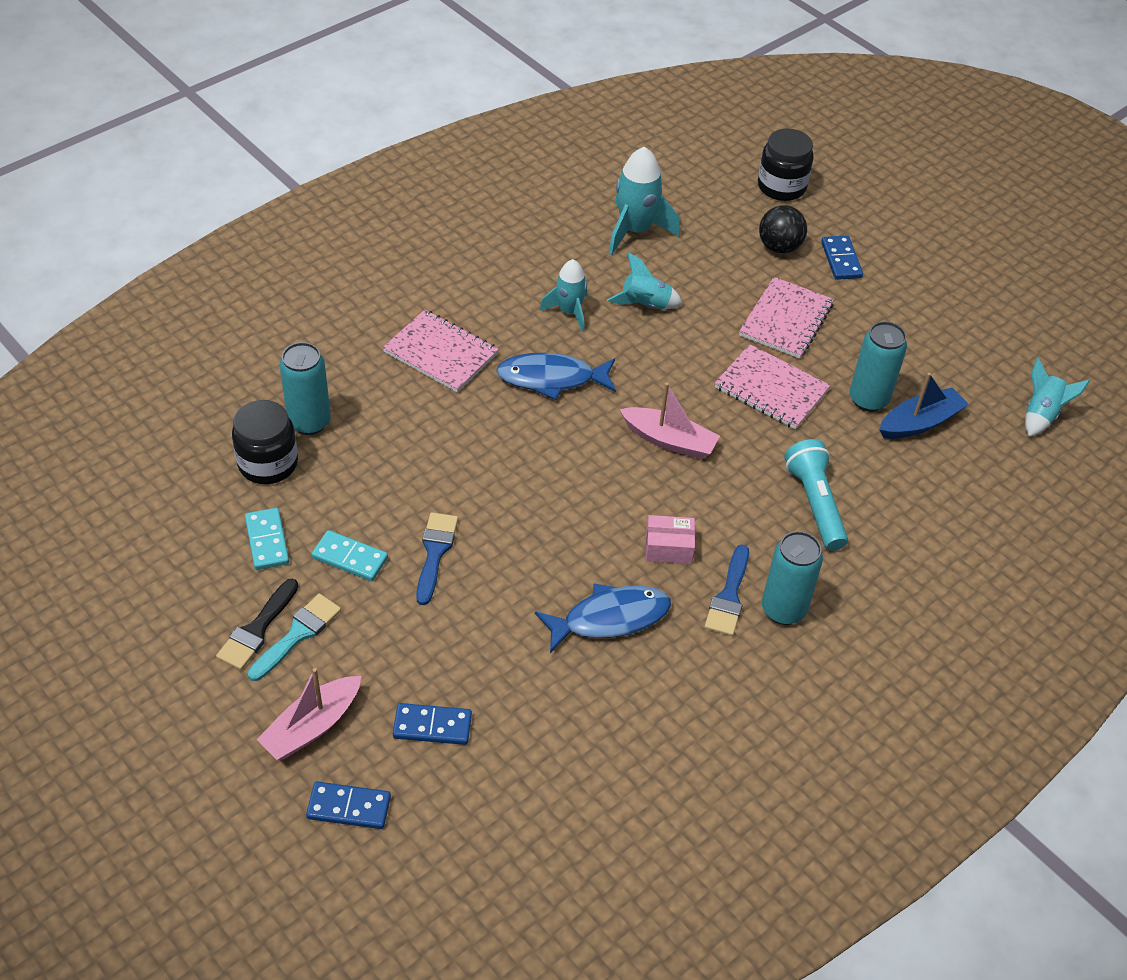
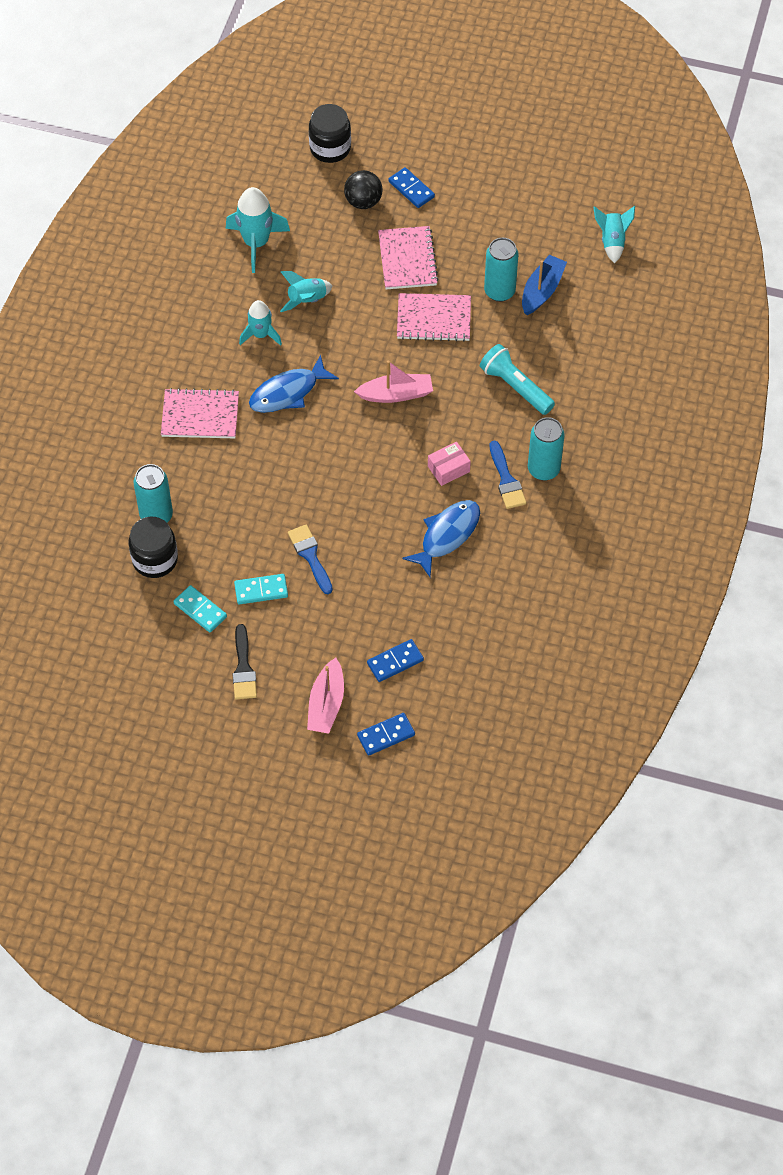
camera: 30 degrees left, 10 degrees up
(298, 634) = (270, 656): turquoise brush -> none

